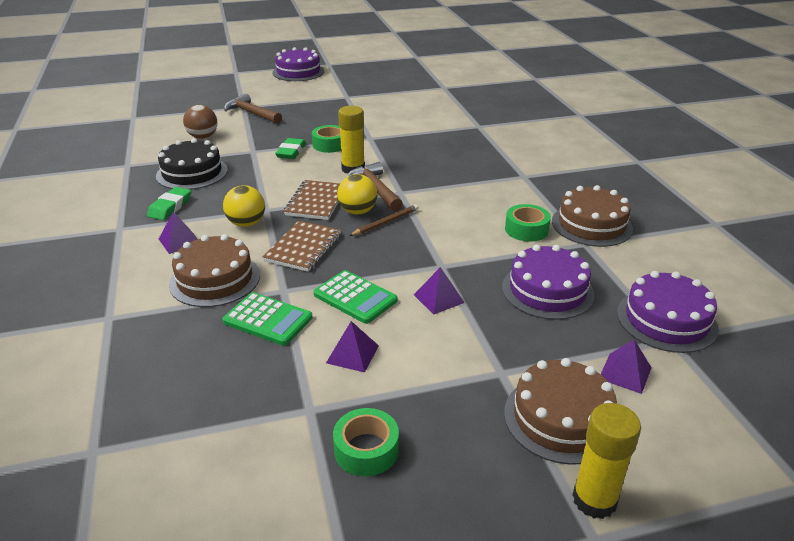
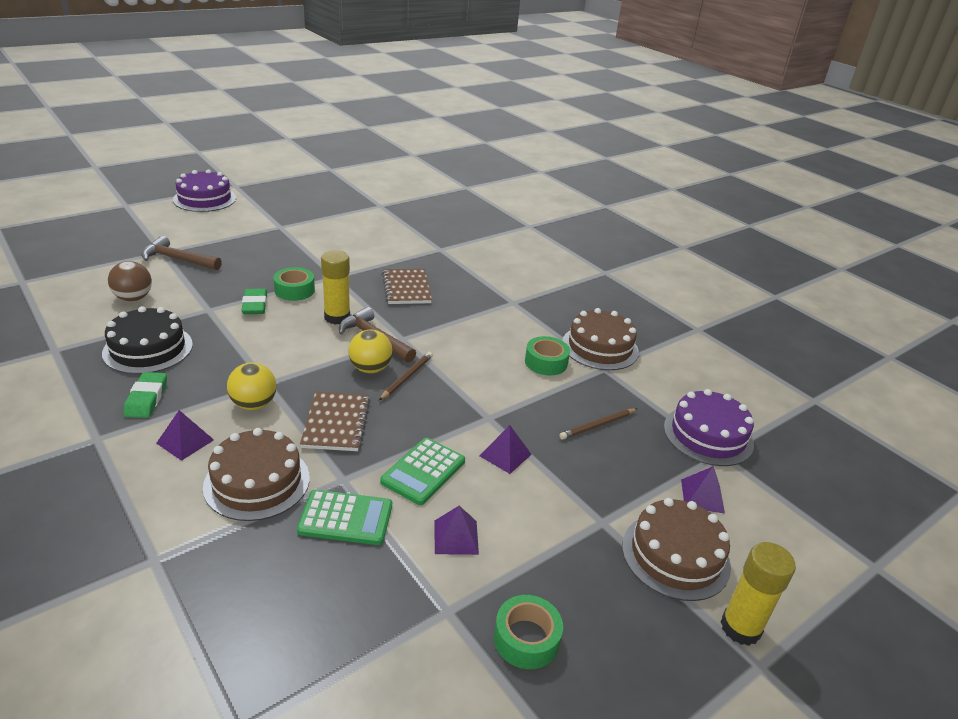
camera: 25 degrees left, 0 degrees up
(316, 202) = (318, 364): brown notebook -> brown notebook (406, 288)
(355, 297) = (423, 471): green calculator -> green calculator turned 105 degrees clockwise
(547, 290) = (598, 425): purple cake -> brown pencil

